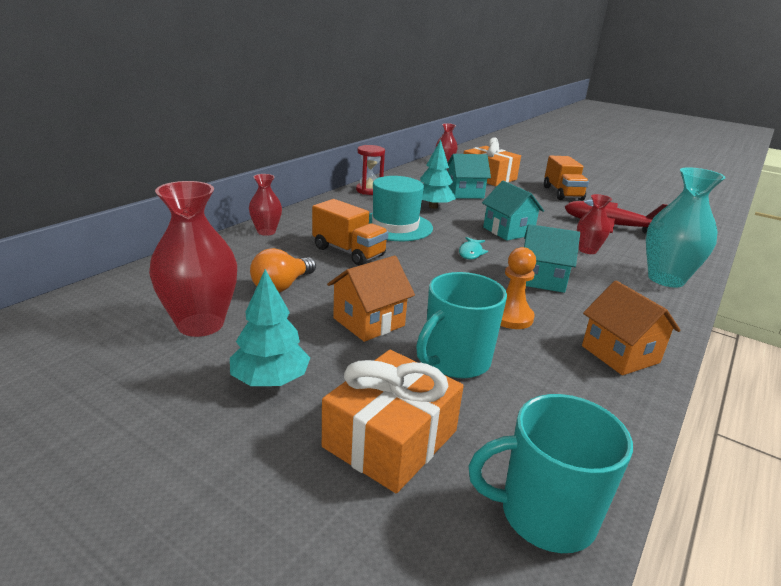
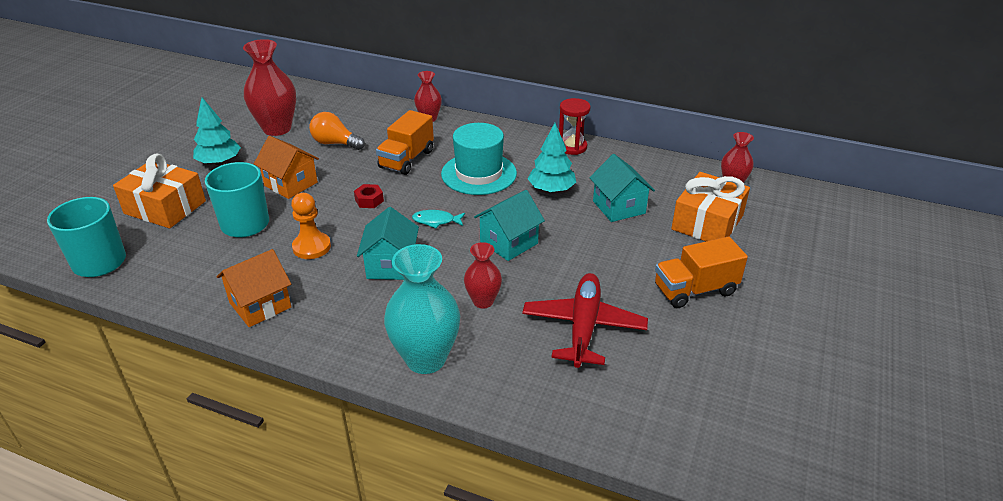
camera: 80 degrees right, 10 degrees up
(425, 278) = (369, 200): none -> red nut

